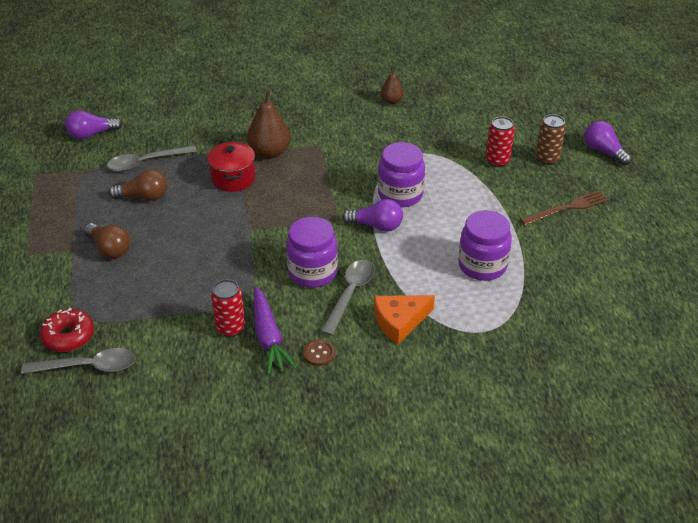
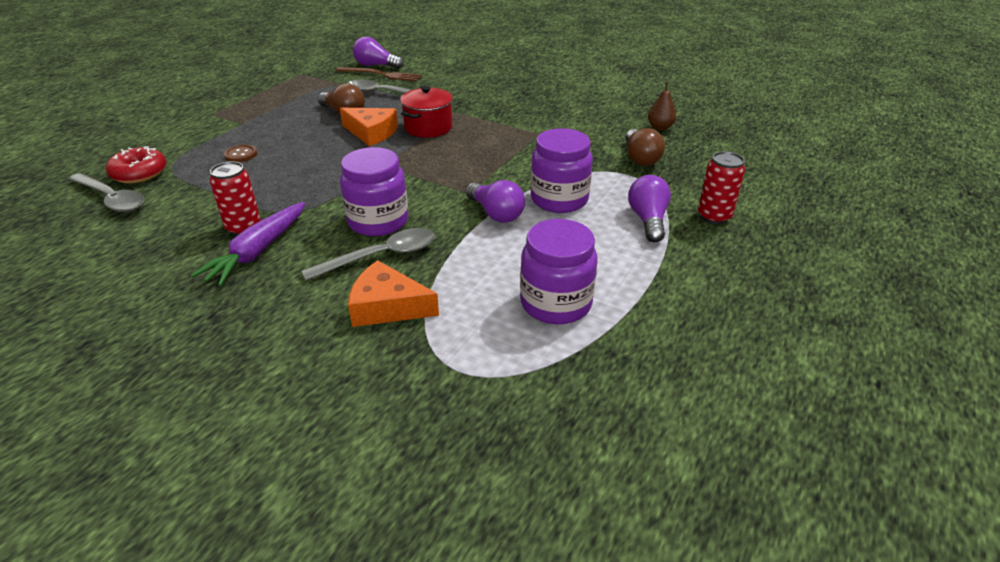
camera: 40 degrees right, 5 degrees down
(109, 249) = (264, 133): brown light bulb -> brown light bulb (640, 158)
(197, 205) = (371, 133): none -> orange cheese
(269, 152) = (487, 122): brown pear -> none
(319, 353) = (271, 290): brown button -> brown button (241, 155)
(547, 159) = (785, 240): brown can -> none
(567, 208) = (749, 299): brown fork -> brown fork (381, 74)
(603, 151) = (881, 265): purple light bulb -> purple light bulb (648, 220)

